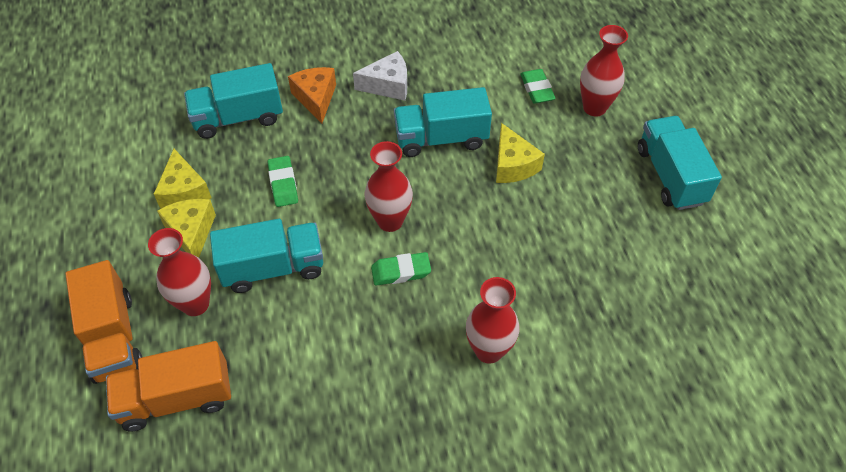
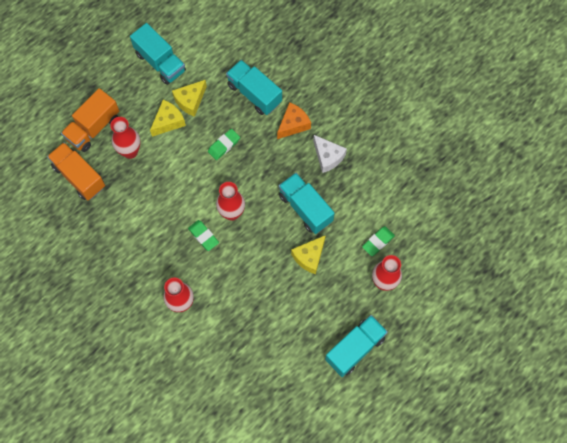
camera: 60 degrees right, 15 degrees up
(273, 268) = (170, 173): turquoise truck -> turquoise truck (160, 62)

